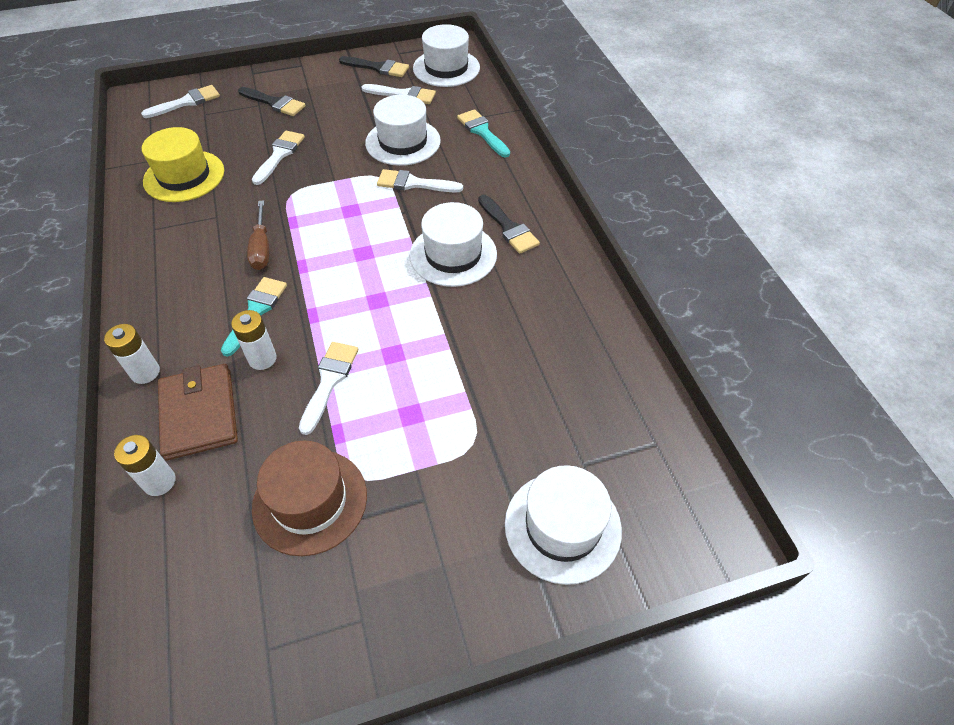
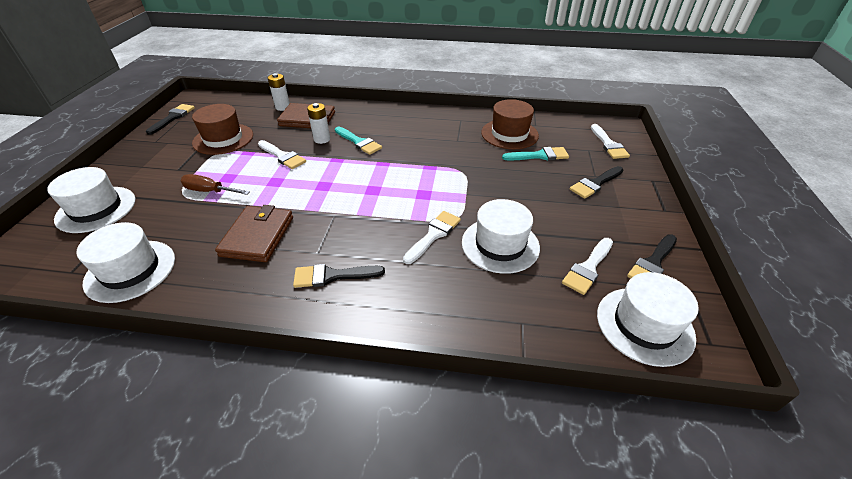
camera: 115 degrees right, 10 degrees down
(145, 372) = (349, 109): white battery -> none
(184, 176) = (509, 134): yellow hat -> brown hat
(260, 672) = (173, 118): none -> black brush
(261, 248) = (412, 151): brown screwdriver -> brown screwdriver (210, 191)
(279, 155) = (514, 174): white brush -> none
(453, 255) = (331, 232): white hat -> white hat (130, 270)
(482, 132) = (489, 311): turquoise brush -> turquoise brush (539, 156)
(496, 310) = (257, 236): none -> brown wallet

